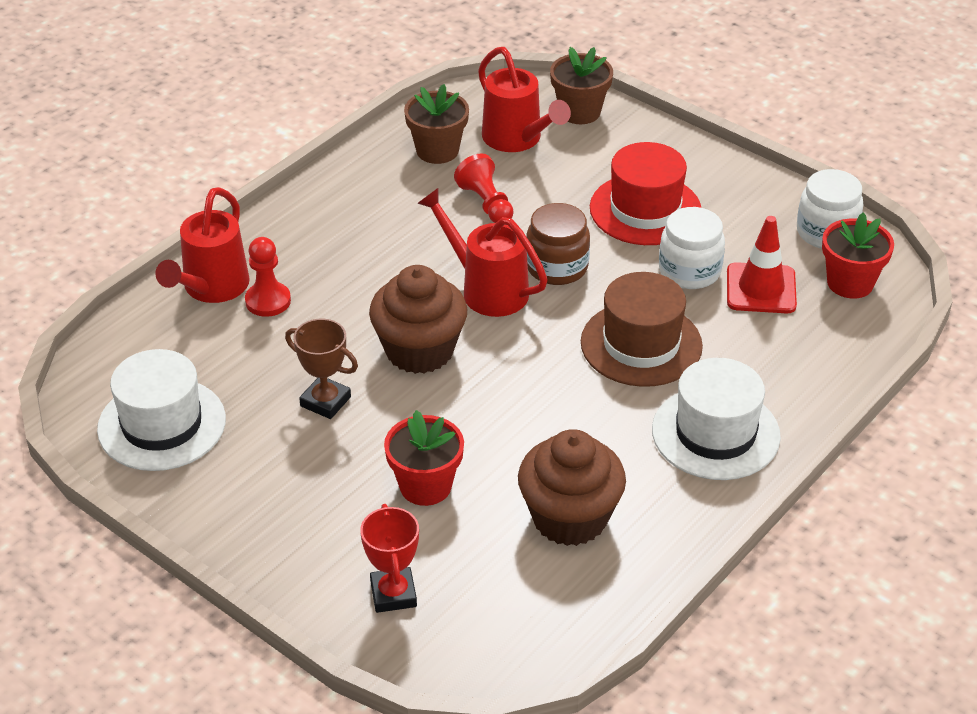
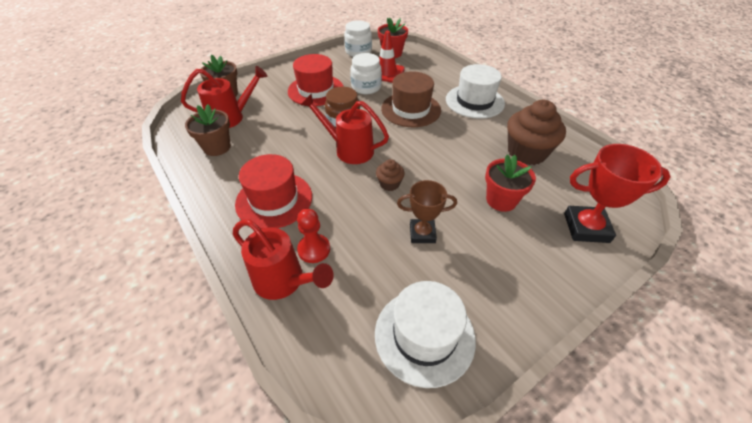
camera: 75 degrees left, 5 degrees up
(325, 401) = (422, 233): brown trophy -> brown trophy turned 45 degrees clockwise
(346, 240) = (274, 200): none -> red hat
(393, 594) = (586, 227): red trophy -> red trophy, size x1.51
(419, 350) = (389, 184): brown cupcake -> brown cupcake, size x0.48
(486, 203) = (277, 137): red pawn -> none
(487, 289) = (349, 150): red watering can -> red watering can turned 60 degrees clockwise

